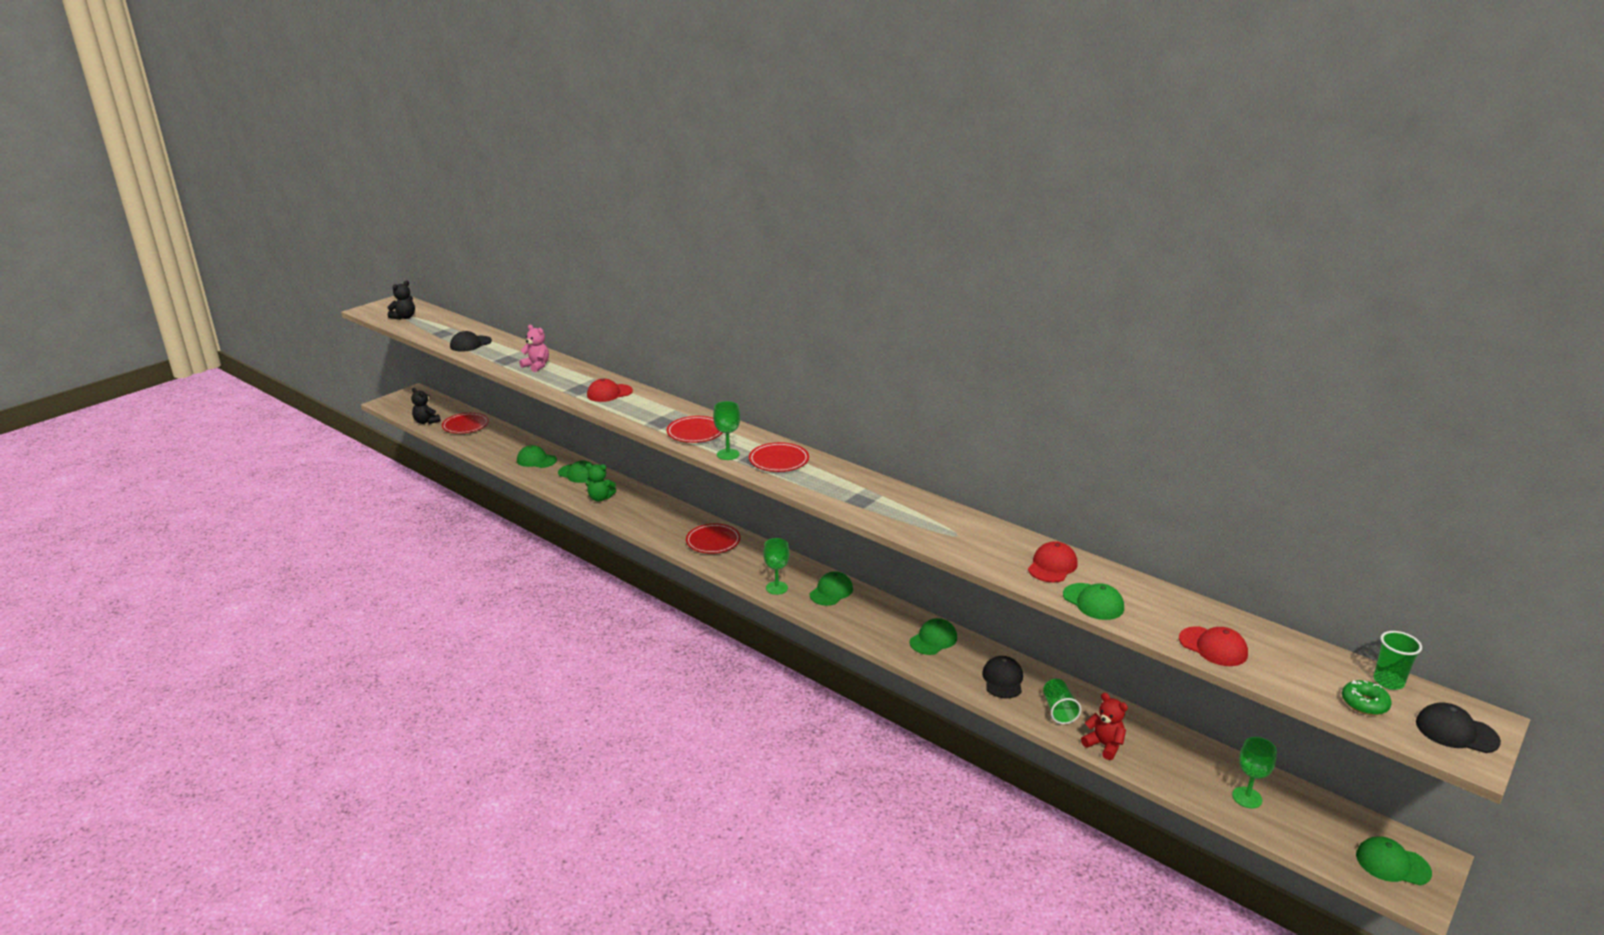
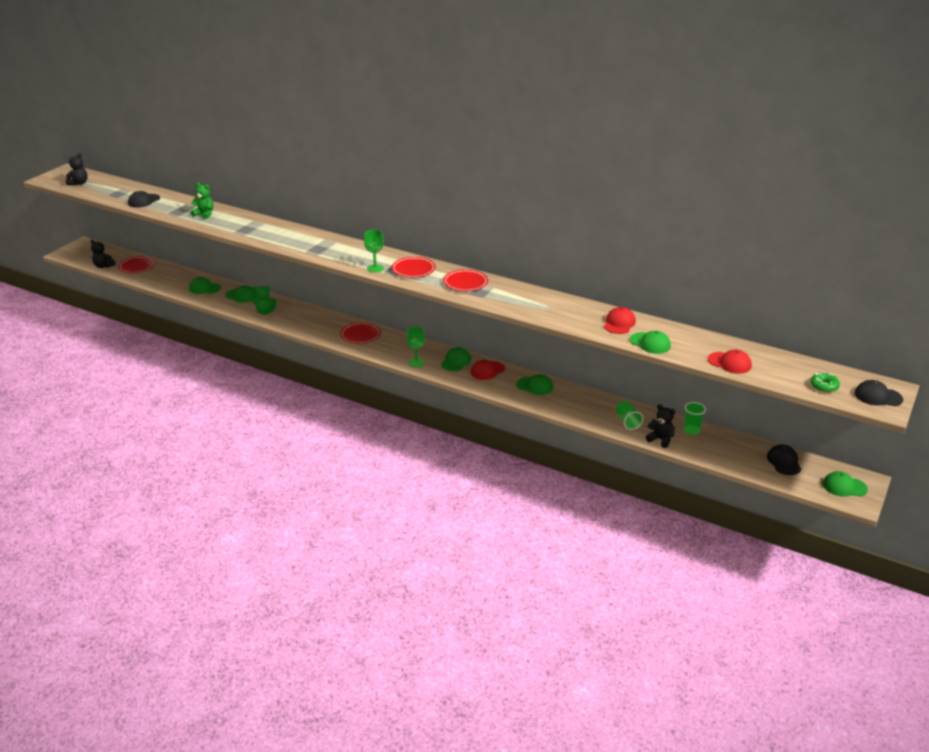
camera: 10 degrees left, 5 degrees up
(536, 366) = (204, 214): pink teddy bear -> green teddy bear
(609, 393) = (270, 231): red cap -> red cap (487, 371)
(695, 433) = (346, 255): red plate -> red plate (465, 283)
(933, 639) = (535, 386): green cap -> green cap turned 75 degrees clockwise
(1003, 680) = (587, 406): black cap -> black cap (784, 462)
(1104, 745) = (660, 439): red teddy bear -> black teddy bear
(1247, 797) = (754, 460): green goblet -> none
(1388, 681) = (836, 372): green cup -> green cup (691, 430)

